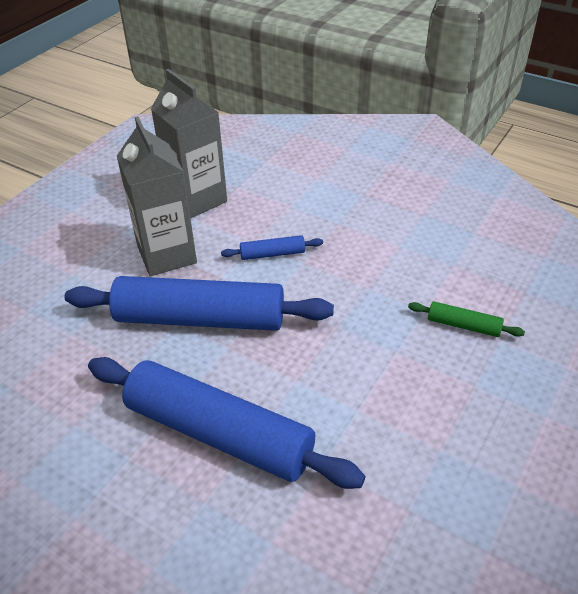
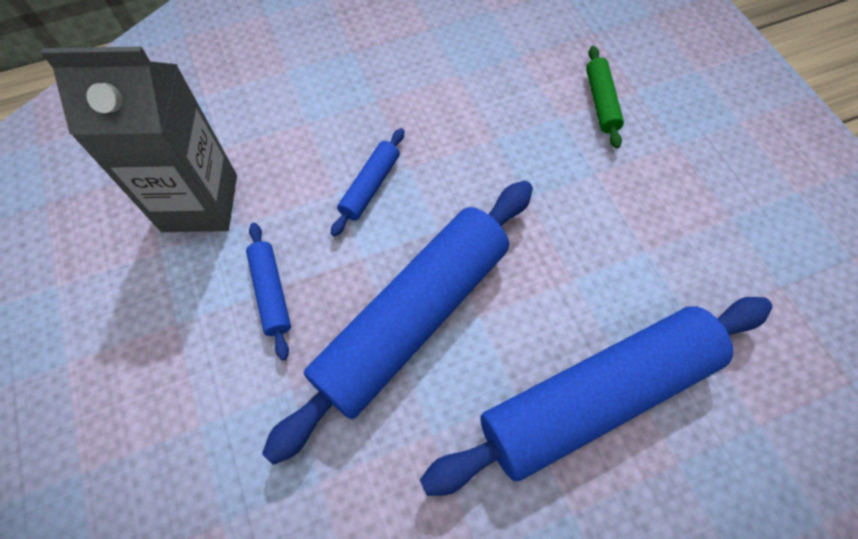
camera: 55 degrees left, 20 degrees up
(167, 255) = (271, 292): grey carton -> blue rolling pin
(463, 325) = (601, 102): green rolling pin -> green rolling pin turned 60 degrees counterclockwise

